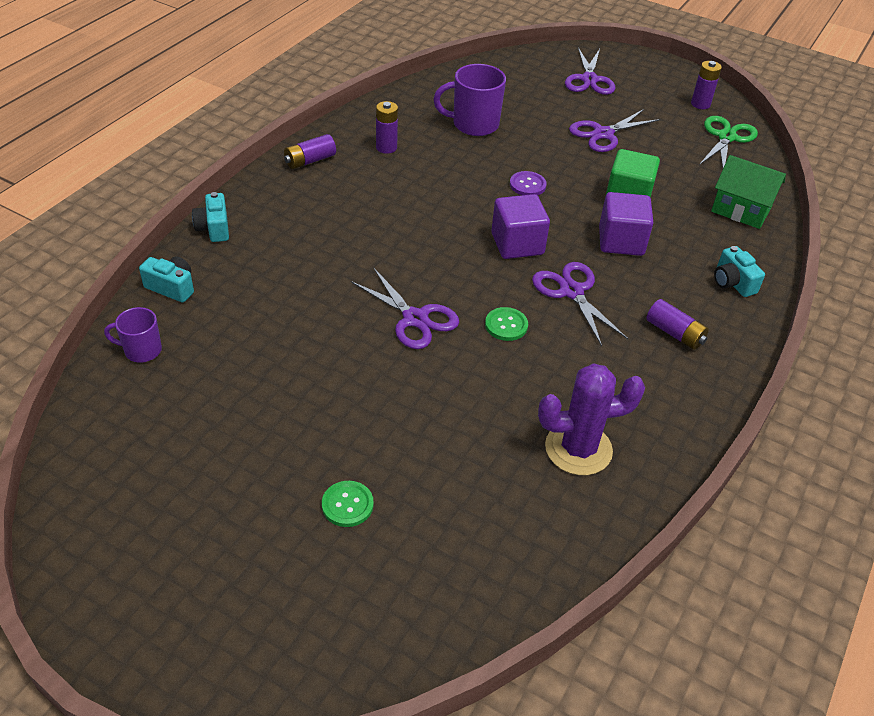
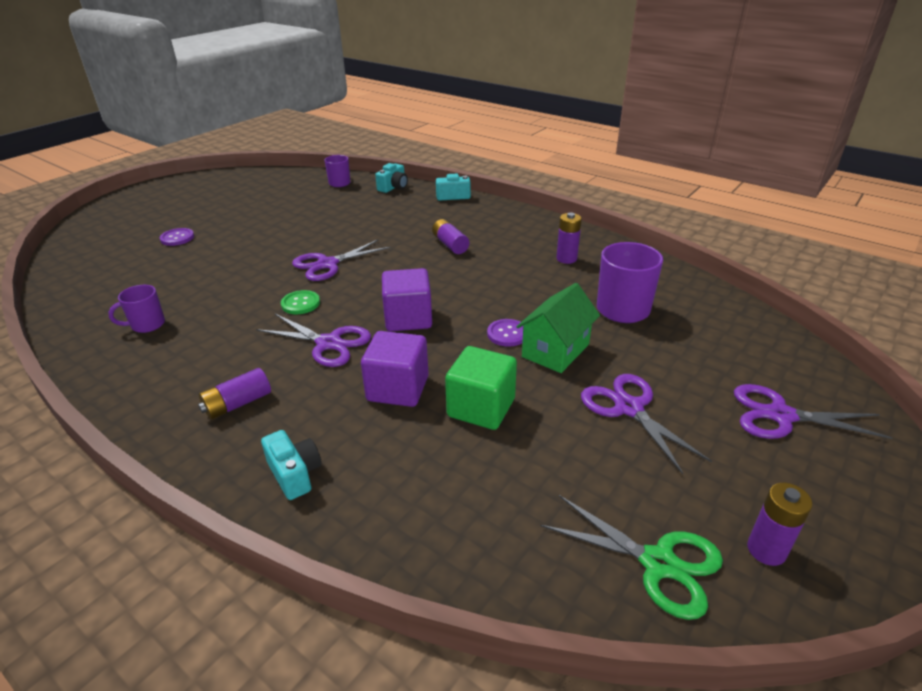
camera: 100 degrees right, 10 degrees down
(310, 160) = (540, 226): purple battery -> purple battery (450, 245)
(347, 505) = (177, 238): green button -> purple button
(571, 291) = (328, 343): purple scissors -> purple scissors turned 45 degrees clockwise
(578, 449) = (147, 325): purple cactus -> purple mug
(732, 282) = (295, 474): turquoise camera -> turquoise camera turned 75 degrees clockwise
(740, 210) = (445, 526): green house -> green house (555, 350)

